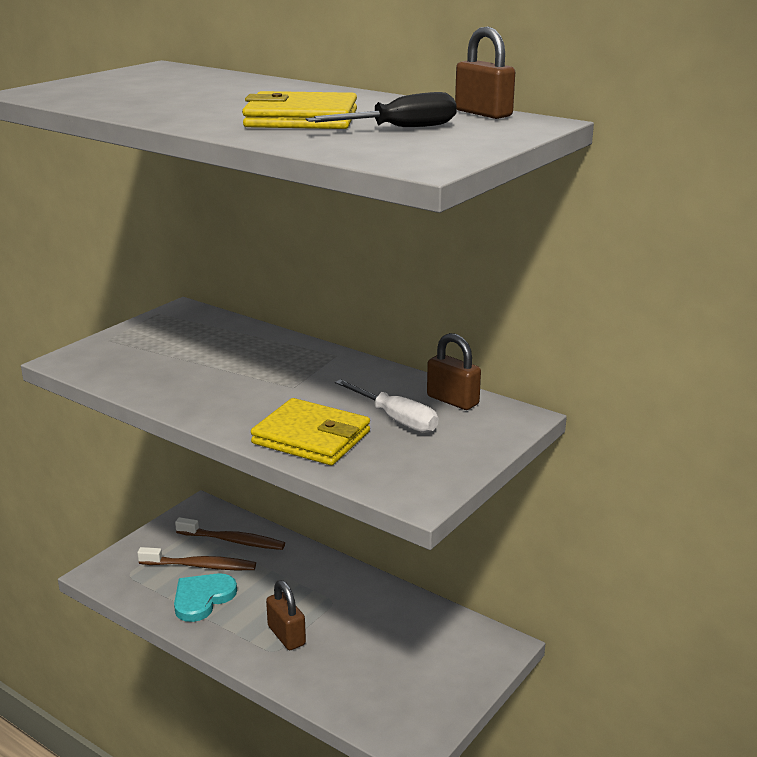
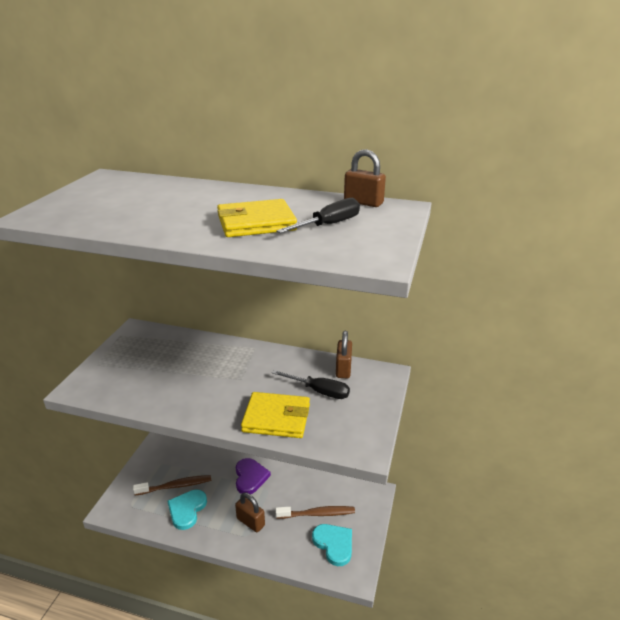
camera: 20 degrees left, 5 degrees up
(233, 541) = (188, 462): brown toothbrush -> brown toothbrush (317, 514)
(314, 579) = (250, 477): none -> purple heart
(396, 419) = (319, 391): white screwdriver -> black screwdriver
(399, 695) = (334, 544): none -> turquoise heart
(452, 400) = (343, 369): brown padlock -> brown padlock turned 75 degrees clockwise

